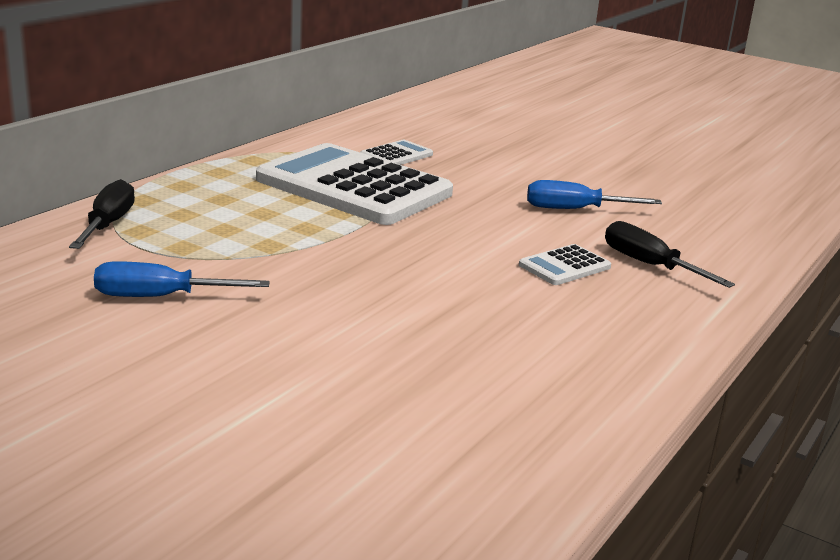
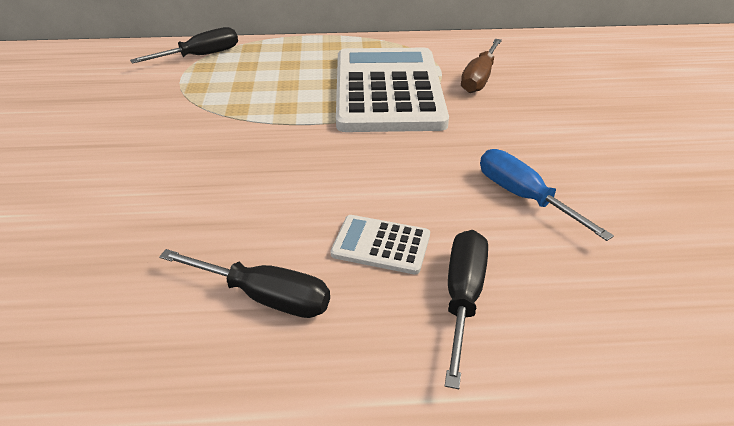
camera: 55 degrees right, 15 degrees up
(161, 297) = (114, 114): blue screwdriver -> none
(396, 155) = (479, 78): white calculator -> brown screwdriver
(569, 319) = (264, 296): none -> black screwdriver

